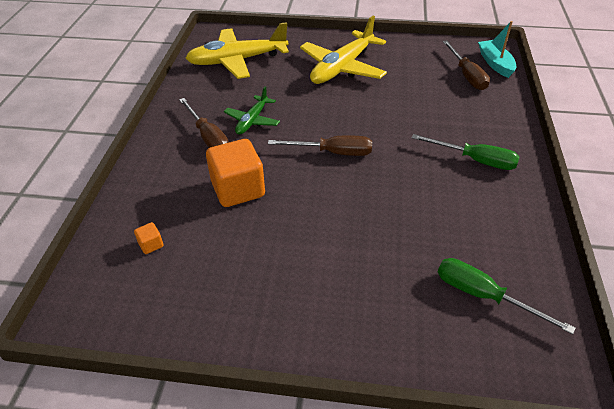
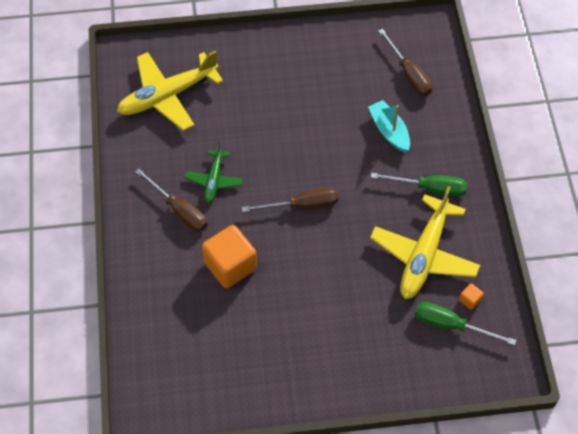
camera: 15 degrees left, 15 degrees up
(151, 245) = (178, 338): orange cube -> orange cube (469, 300)
(342, 68) = (281, 86): yellow plane -> yellow plane (424, 255)
(495, 64) = (435, 50): turquoise boat -> turquoise boat (389, 131)

